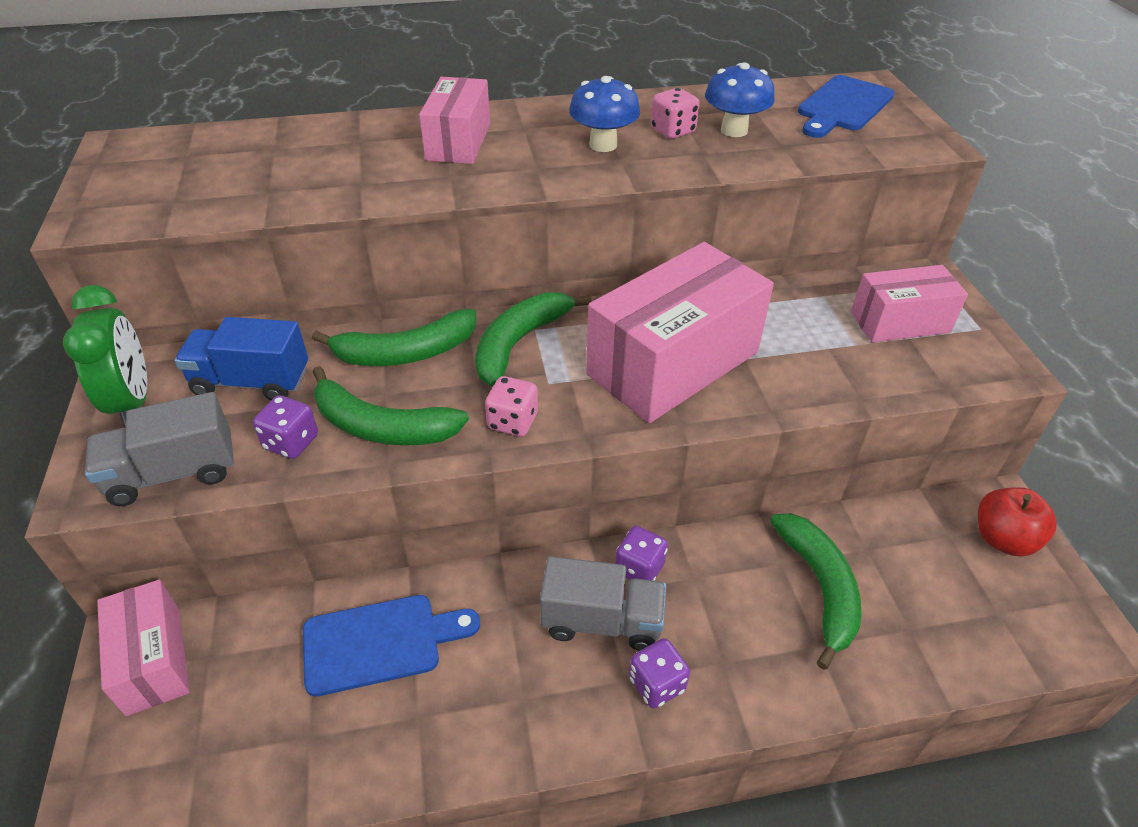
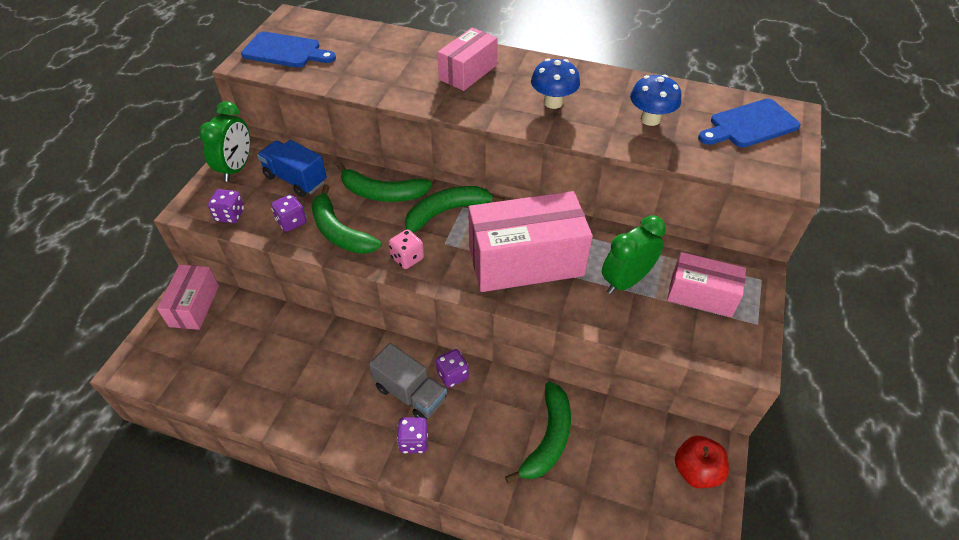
camera: 30 degrees right, 5 degrees up
(173, 473) = (230, 215): grey truck -> purple dice
(380, 643) = (295, 348): blue cutting board -> blue cutting board (285, 51)
(673, 131) = (608, 106): pink dice -> none
(808, 339) = (626, 281): none -> green clock

